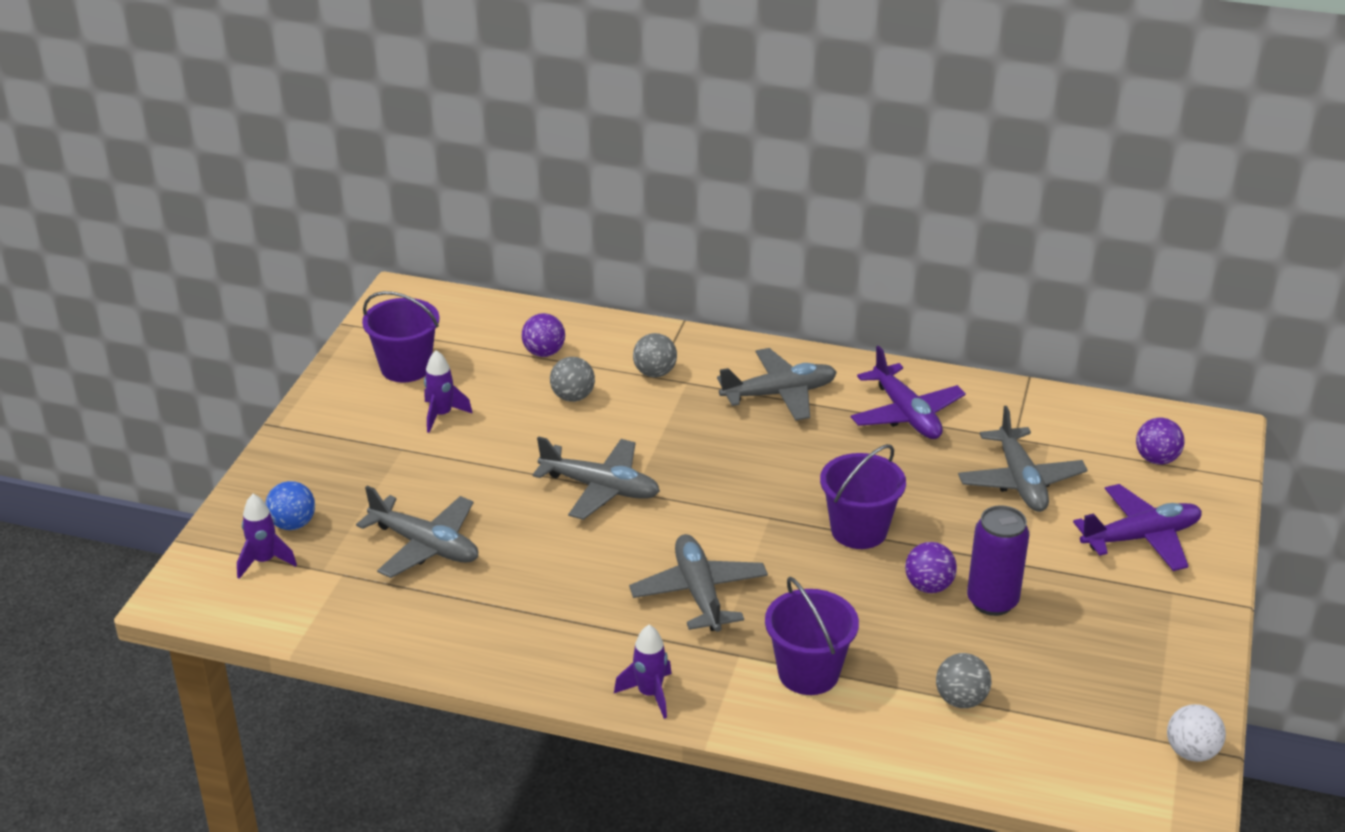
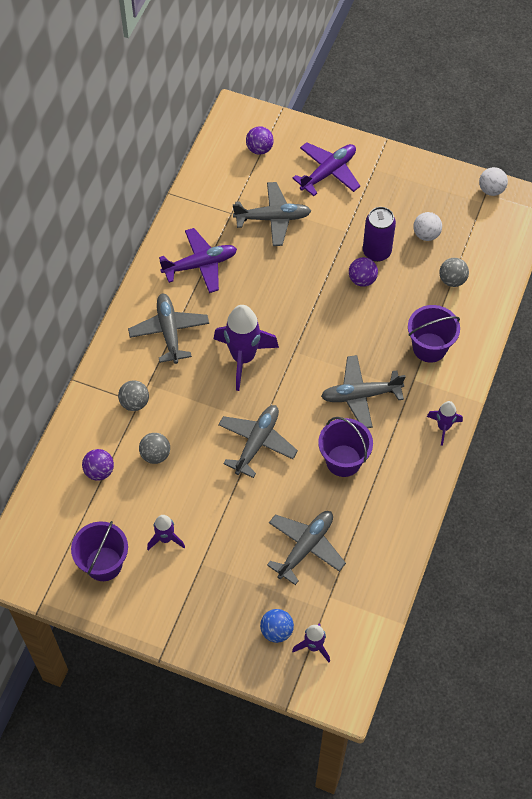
camera: 85 degrees left, 25 degrees up
(747, 466) = (243, 358): none -> purple rocket
(859, 530) = (311, 306): purple bucket -> purple bucket (343, 460)
(1051, 663) = (426, 234): none -> white ball
(1141, 537) = (328, 172): purple plane -> purple plane turned 60 degrees clockwise

